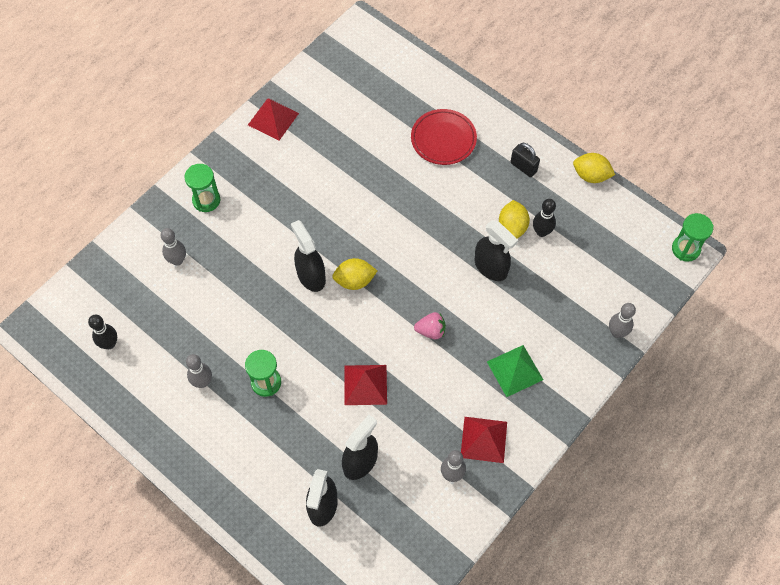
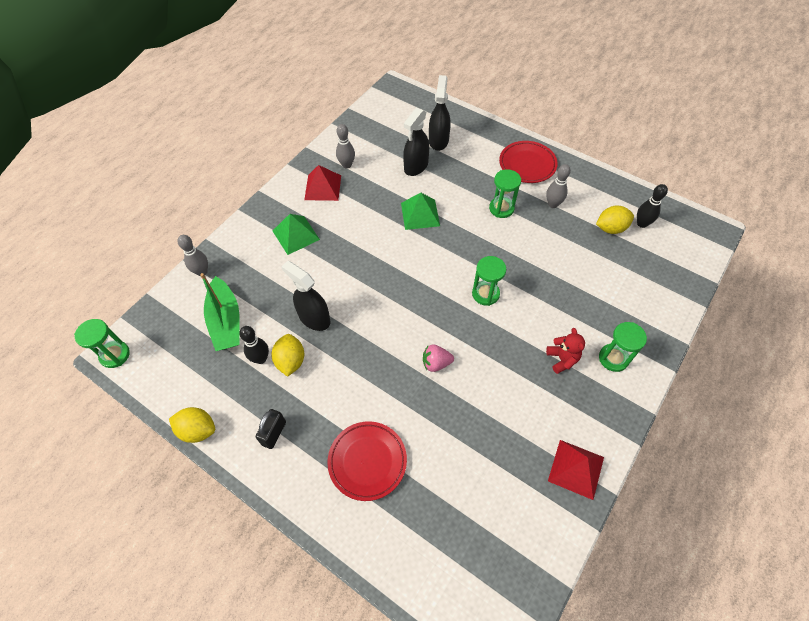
camera: 175 degrees right, 5 degrees down
(177, 260) = (615, 296): grey bowling pin -> none
(214, 449) = (527, 164): none -> red plate
(254, 204) = (562, 359): none -> red teddy bear
(311, 276) = (485, 294): black spray bottle -> green hourglass
(354, 281) = (443, 293): yellow lemon -> yellow lemon (610, 228)
(365, 384) = (420, 214): red pyramid -> green pyramid
(431, 331) = (369, 258): pink strawberry -> pink strawberry (436, 363)
(523, 167) = (274, 433): black padlock -> black padlock turned 75 degrees clockwise
(581, 272) = (226, 321): none -> green boat

